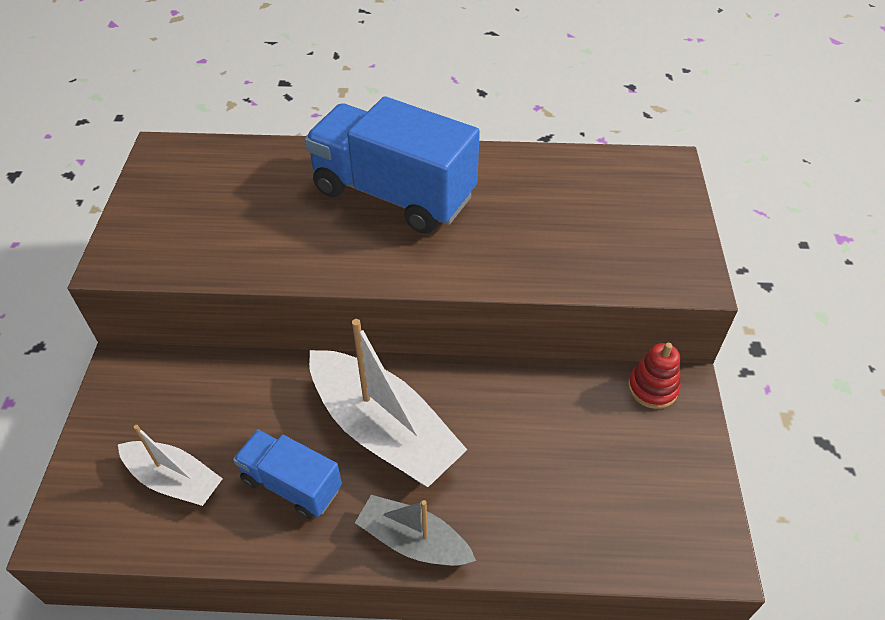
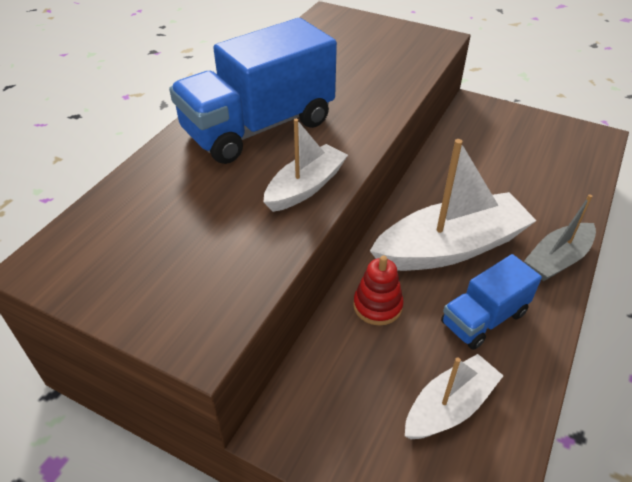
camera: 65 degrees left, 5 degrees down
(318, 257) = (305, 187): none -> white boat
(652, 388) = (469, 115): red stacking toy -> red stacking toy (377, 306)

